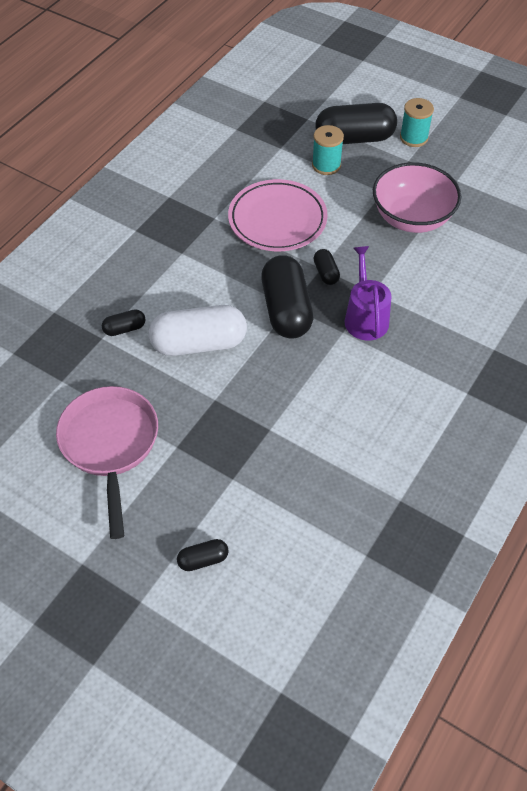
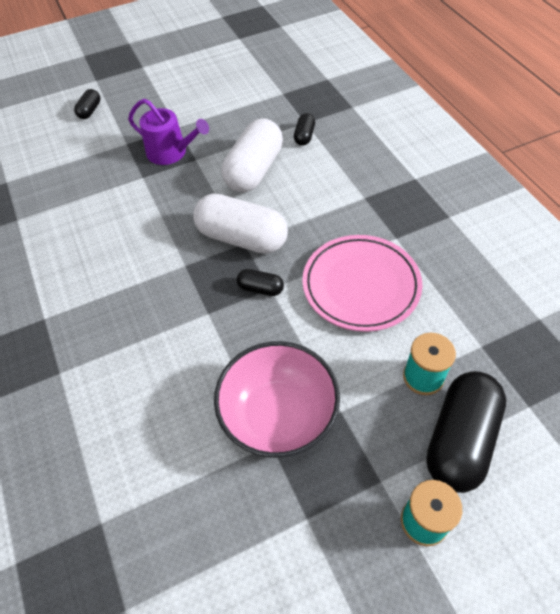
camera: 125 degrees right, 0 degrees up
(110, 445) = (209, 99): pink pan -> none
(286, 310) = (242, 238): black capsule -> white capsule
(365, 317) = (185, 290): purple watering can -> purple watering can (171, 152)

